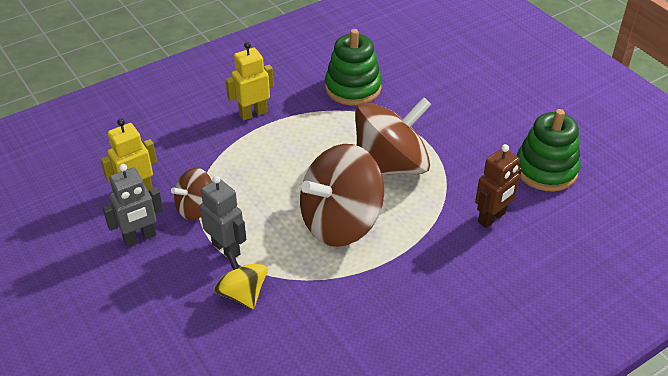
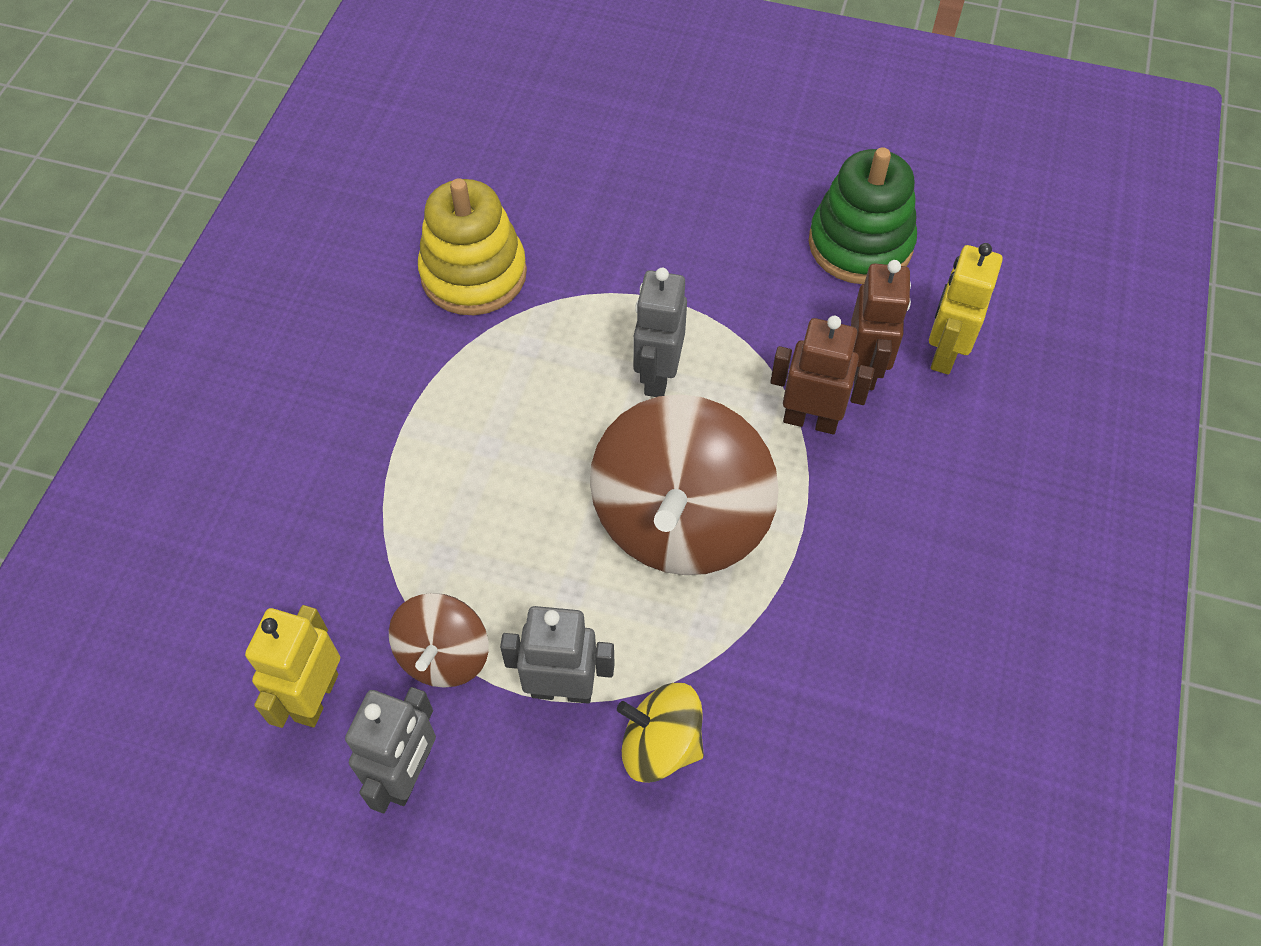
camera: 40 degrees left, 15 degrees up
(253, 113) = (362, 421): yellow robot -> yellow robot (944, 352)
(353, 88) = (474, 274): green stacking toy -> yellow stacking toy
(390, 166) = (657, 376): brown spinning top -> grey robot
(442, 221) = (810, 420): none -> brown robot

